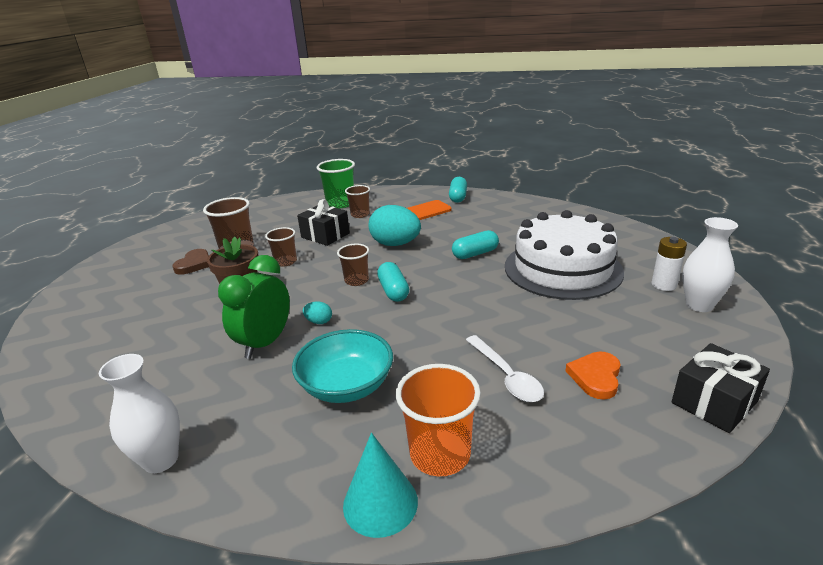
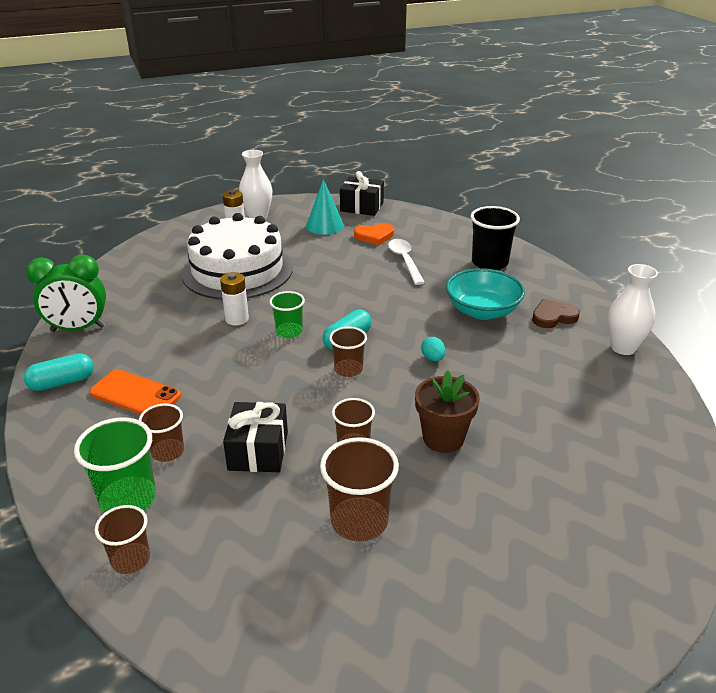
camera: 125 degrees left, 5 degrees up
(194, 264) = (432, 537): brown heart -> brown heart (553, 317)
(265, 343) = (489, 372): green clock -> green clock (78, 329)
(304, 201) = (131, 560): none -> brown cup
(380, 503) = (538, 268): turquoise cone -> turquoise cone (324, 225)
(395, 244) = (247, 378): turquoise egg -> none
(434, 270) = (289, 331): none -> green cup
(440, 454) = (489, 263): orange cup -> black cup
(475, 254) = (237, 319): turquoise capsule -> white battery
(506, 376) = (405, 261): white spoon -> white spoon turned 45 degrees counterclockwise

